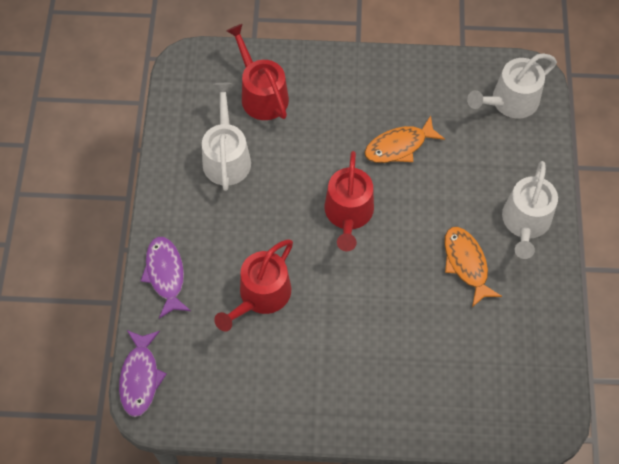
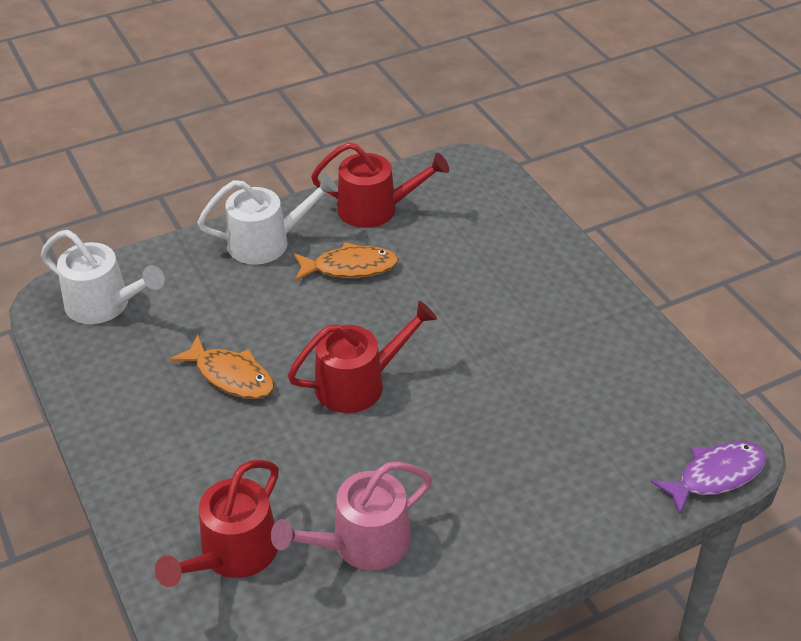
camera: 120 degrees left, 20 degrees down
(165, 275) = (576, 520): purple fish -> none
(226, 157) = (362, 543): white watering can -> pink watering can
(261, 295) = (524, 415): red watering can -> red watering can (375, 209)
(466, 264) = (350, 267): orange fish -> orange fish turned 135 degrees counterclockwise

